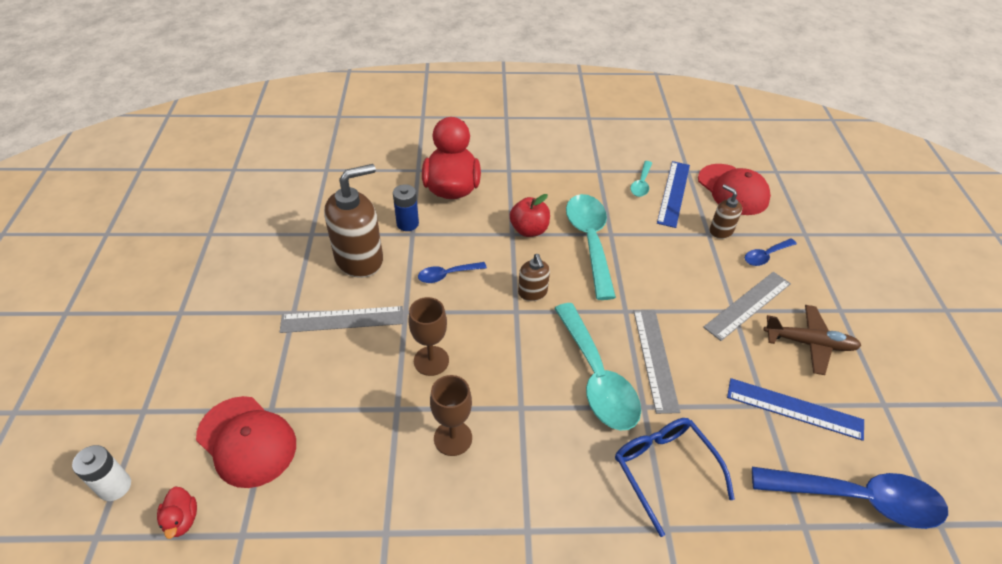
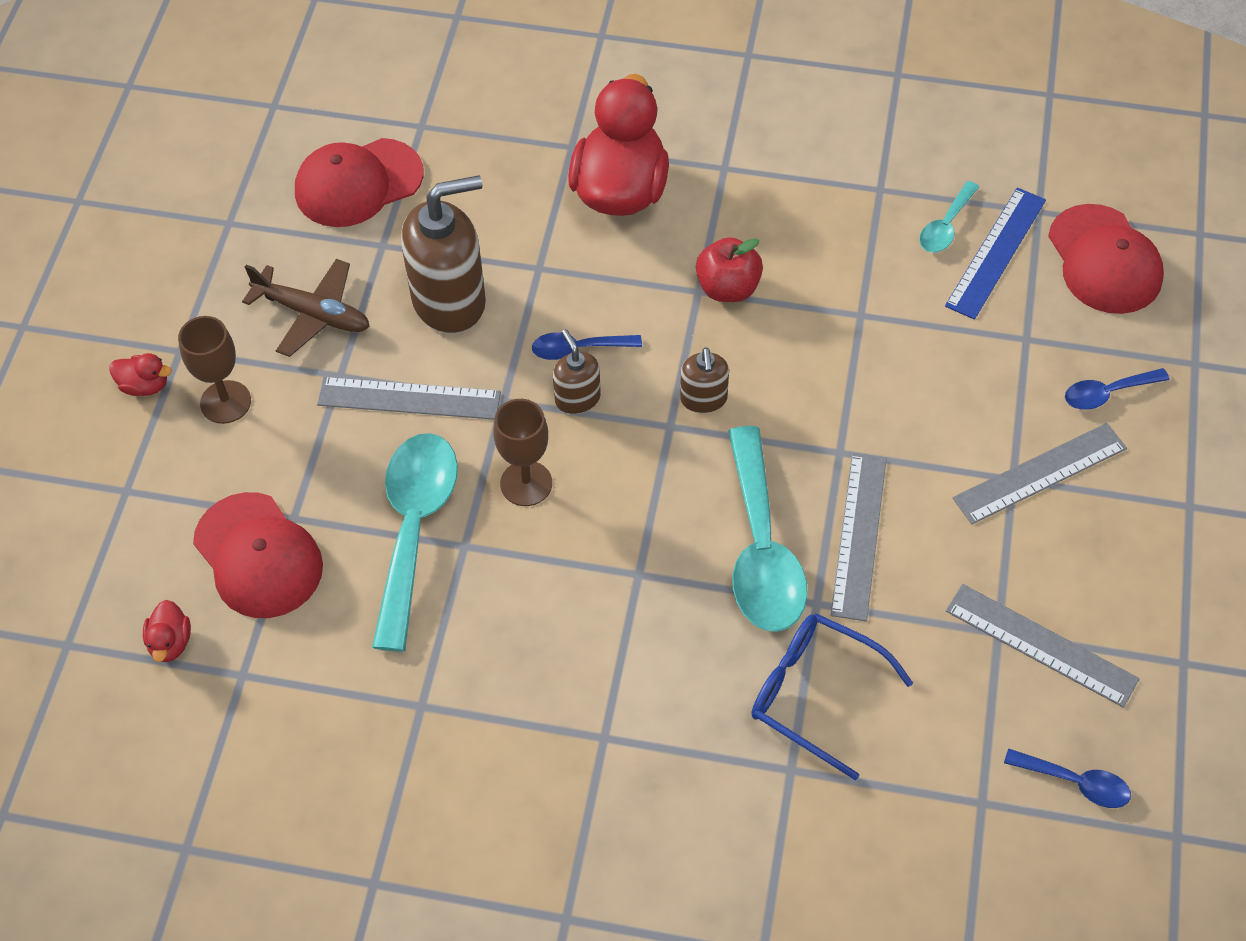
camera: 15 degrees right, 10 degrees up
(115, 486) = (90, 586): white battery -> none
(155, 338) = (145, 386): none -> red duck
(291, 203) = (358, 183): none -> red cap
(407, 224) = (535, 248): blue battery -> none
(453, 438) = (533, 600): brown goblet -> brown goblet (225, 402)
(589, 241) = (821, 323): turquoise spoon -> turquoise spoon (414, 529)
(664, 469) = (814, 694): blue glasses -> blue glasses turned 45 degrees counterclockwise
(720, 231) = (1049, 336): brown soap dispenser -> brown soap dispenser (577, 398)
(794, 409) = (1041, 645): blue ruler -> grey ruler
(809, 343) = (1111, 551): brown plane -> brown plane (313, 314)
(858, 499) = (1075, 783): blue spoon -> blue spoon, size x0.49

